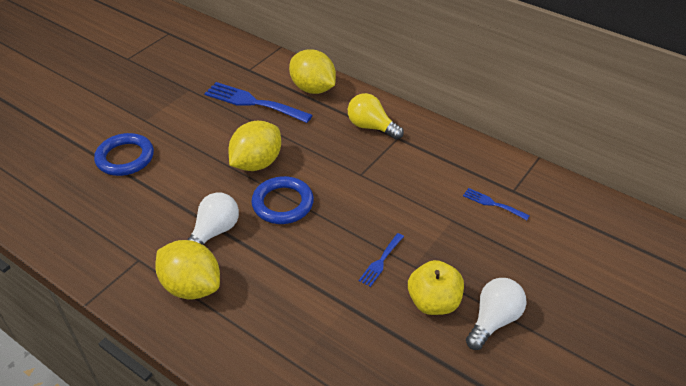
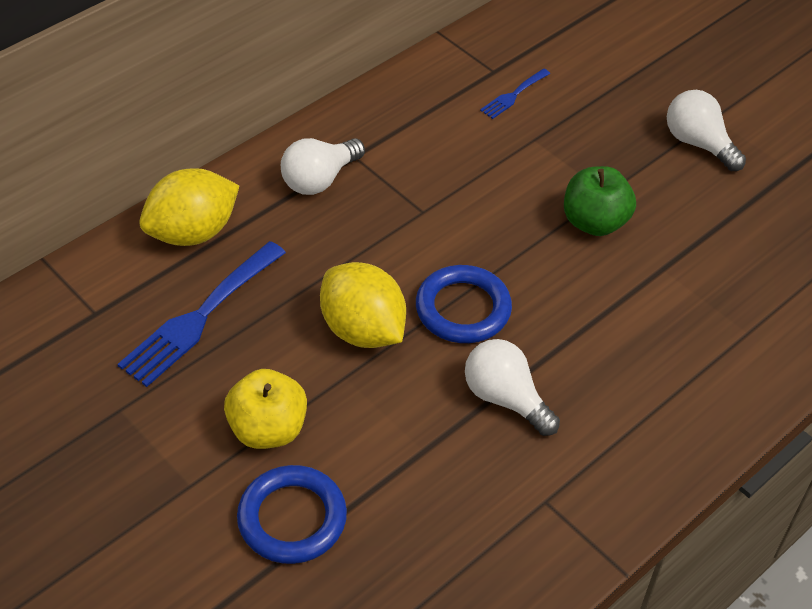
camera: 80 degrees left, 5 degrees up
(192, 286) = (609, 434): yellow lemon -> none
(371, 127) = (319, 179): yellow light bulb -> white light bulb
(381, 261) = (594, 222): blue fork -> green apple
(433, 302) = (666, 187): yellow apple -> yellow apple (268, 429)

